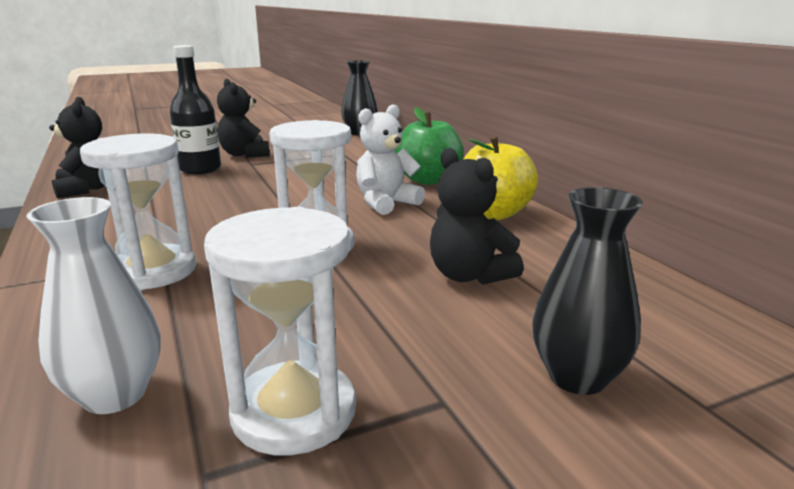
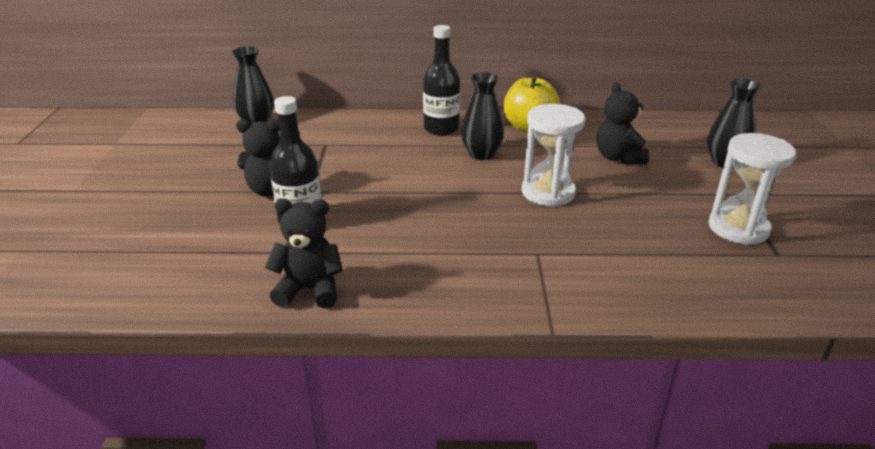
camera: 65 degrees left, 10 degrees up
(115, 395) = (714, 275): white vase -> none
(153, 271) = (558, 257): white hourglass -> none
(386, 203) = (481, 154): white teddy bear -> black vase
(428, 180) = (441, 128): green apple -> black bottle
(469, 275) = (618, 158): black teddy bear -> black teddy bear turned 90 degrees clockwise

